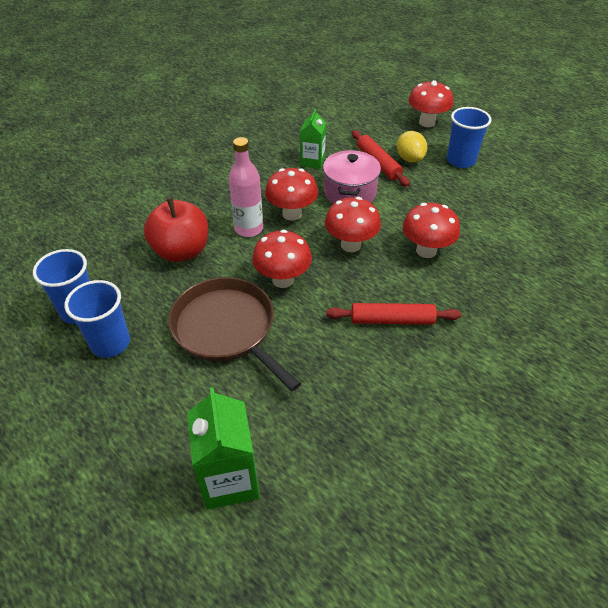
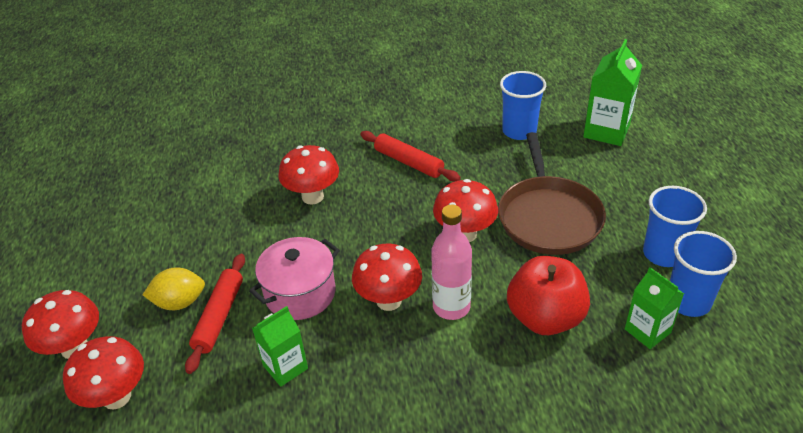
camera: 140 degrees left, 5 degrees down
(105, 275) = (647, 331): none -> green carton
(351, 245) = (369, 235): red mushroom -> red mushroom (117, 397)
(409, 159) = (179, 302): yellow lemon -> yellow lemon turned 60 degrees clockwise
(460, 160) = (137, 268): blue cup -> blue cup (519, 131)

